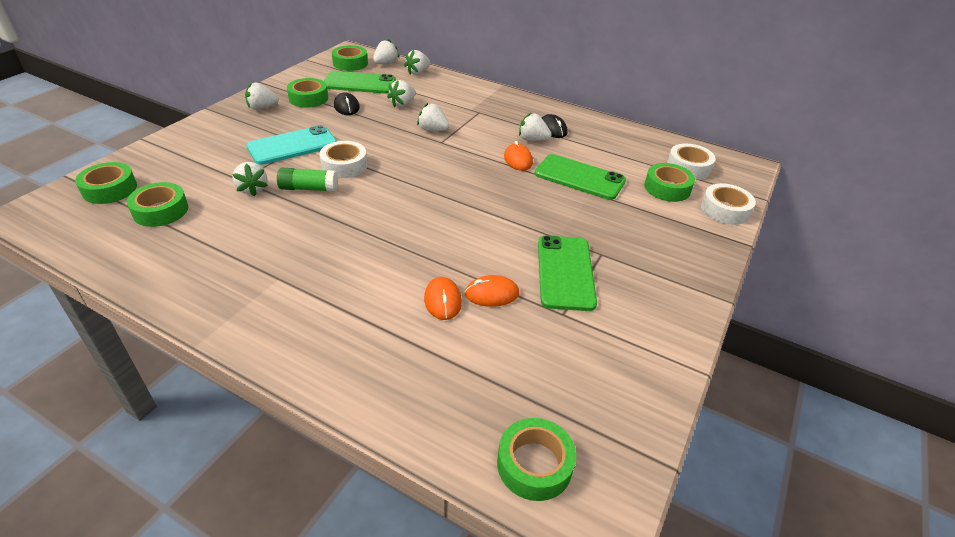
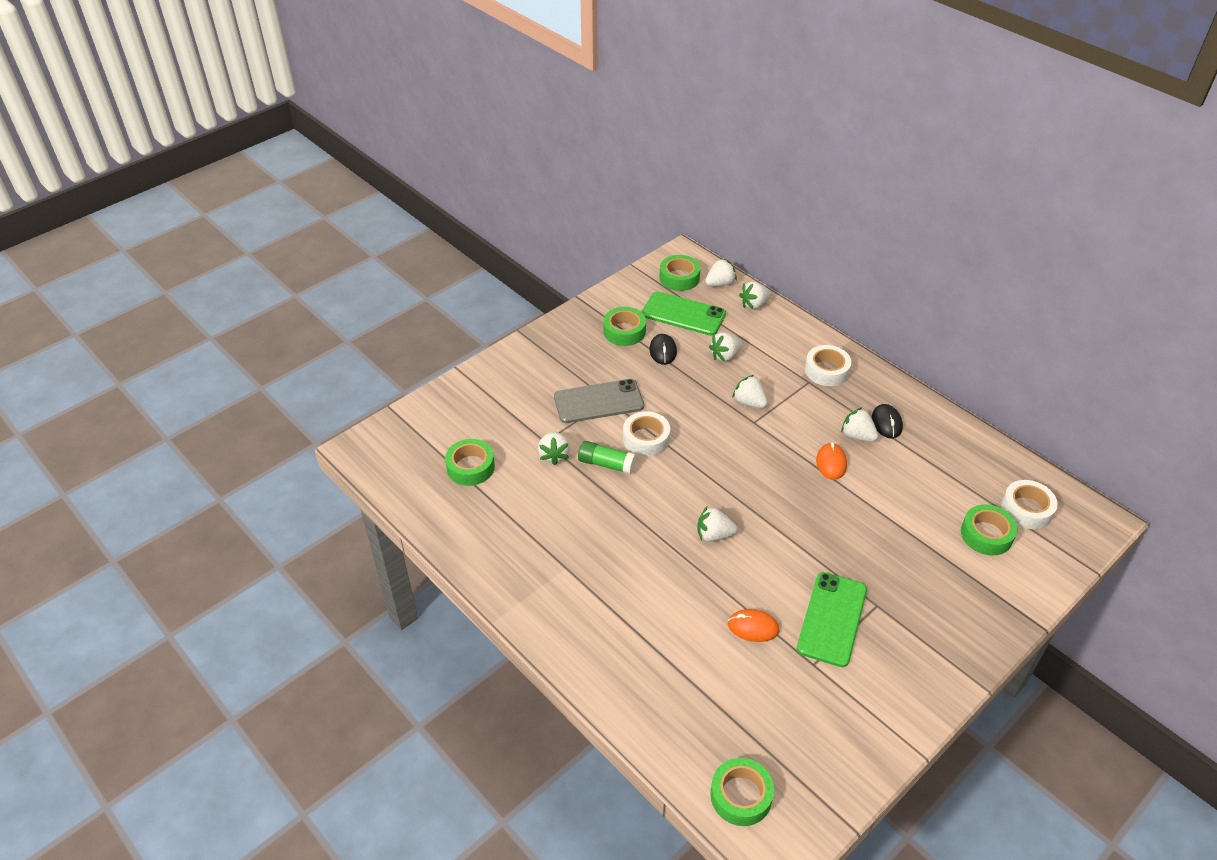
camera: 20 degrees right, 5 degrees up
(110, 189) = (427, 431): green tape -> none
(262, 108) = (574, 339): white strawberry -> white strawberry (714, 535)
(292, 145) = (598, 401): turquoise phone -> grey phone
(442, 300) = (706, 624): orange mouse -> none
(579, 177) = (891, 501): green phone -> none
(725, 210) = (1040, 577): white tape -> white tape (826, 370)

